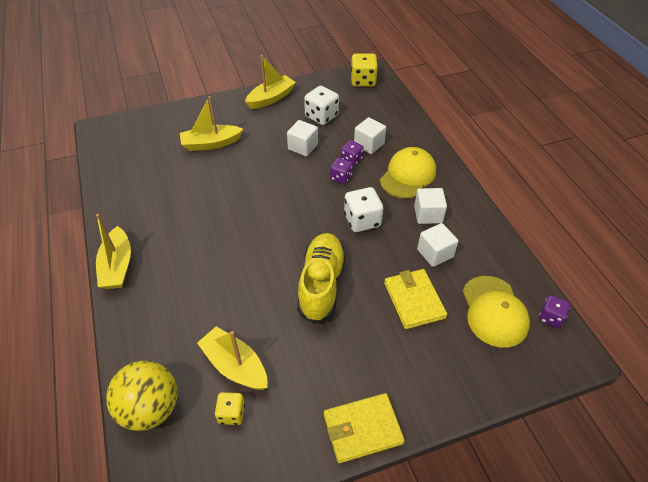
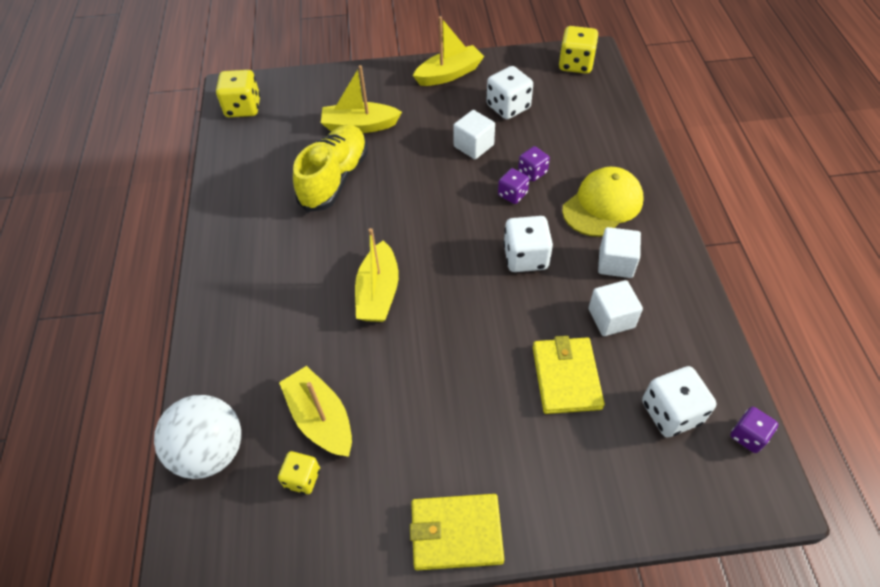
camera: 15 degrees right, 5 degrees up
(112, 142) = (243, 108): none -> yellow dice
(117, 266) = (213, 267): yellow boat -> yellow boat (378, 292)
(150, 408) = (211, 451): yellow ball -> white ball
(321, 284) = (451, 334): yellow shoe -> yellow shoe (335, 179)
(369, 144) = (561, 154): white cube -> none
(494, 311) = (671, 412): yellow cap -> white dice

